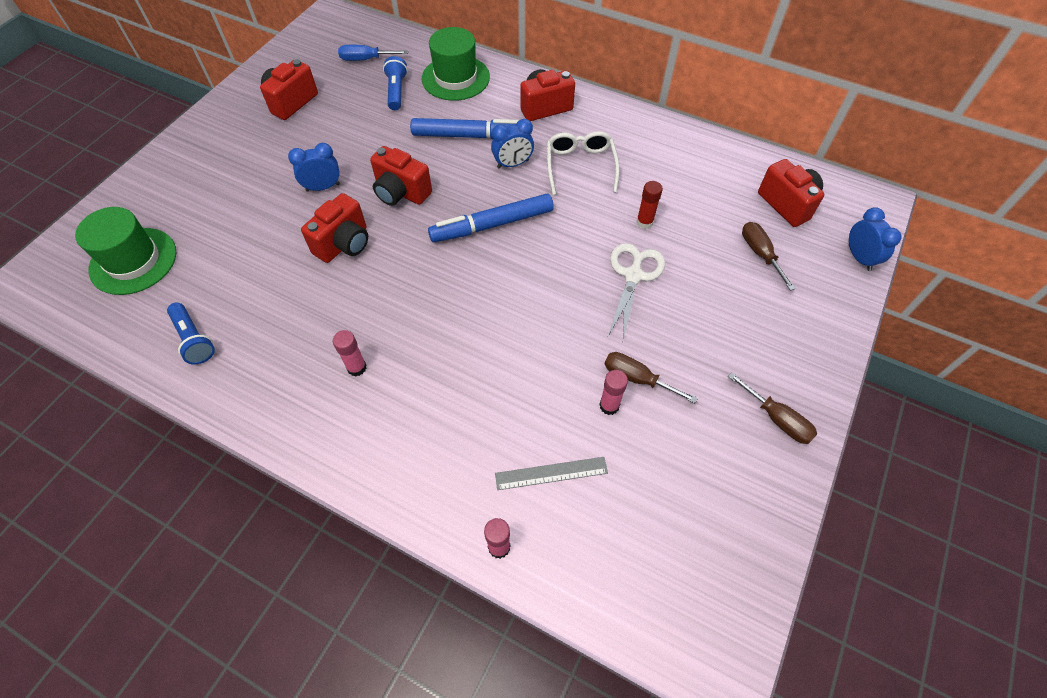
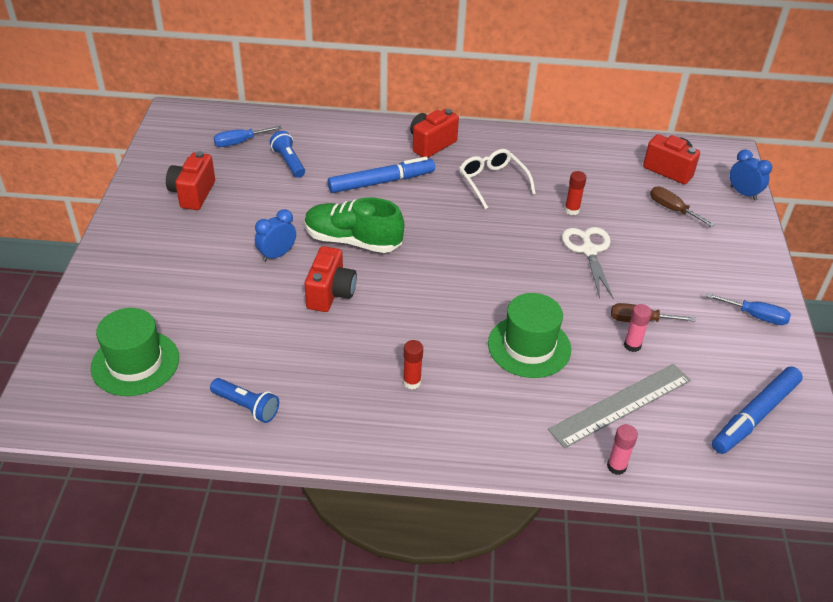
camera: 25 degrees left, 15 degrees down
(357, 367) = (412, 382): pink glue stick -> red glue stick
(401, 193) = (353, 241): red camera -> green shoe
(455, 78) = (336, 139): green hat -> green hat (529, 346)
(492, 225) = (450, 244): blue marker -> blue marker (755, 416)
(513, 164) = (435, 194): blue clock -> none
(551, 473) = (620, 404): grey ruler -> grey ruler, size x1.71
(777, 419) = (755, 316): brown screwdriver -> blue screwdriver

